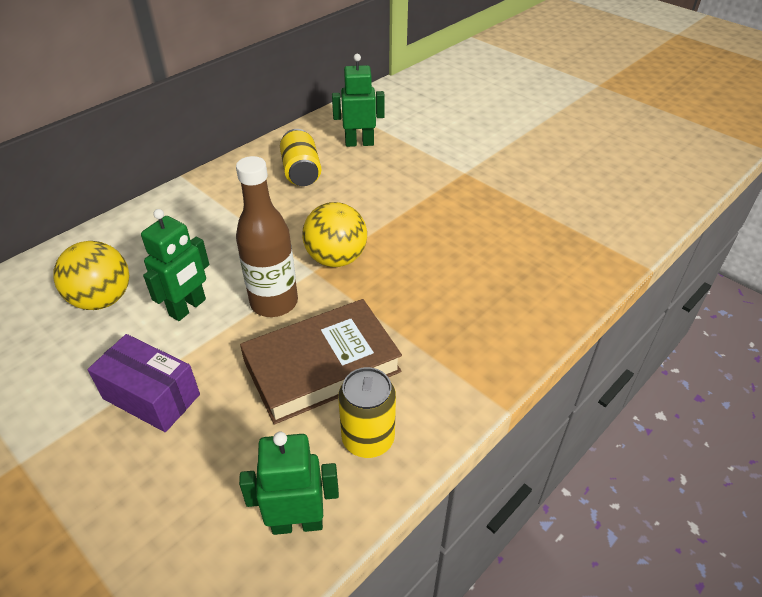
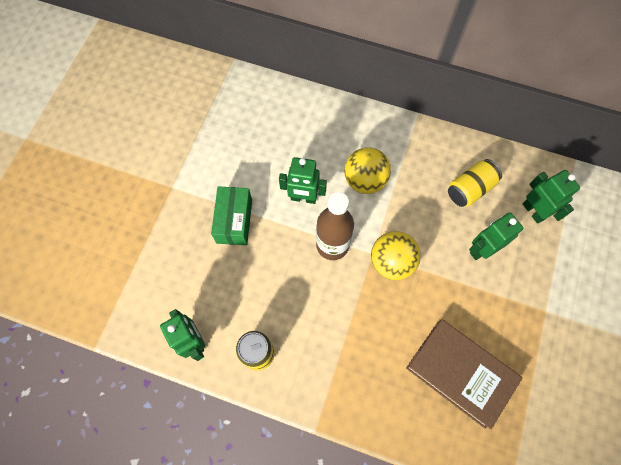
camera: 65 degrees right, 25 degrees up
(102, 299) = (286, 147): yellow ball -> yellow ball (365, 180)
(151, 396) = (234, 221): purple box -> green box
(322, 366) = (296, 301): brown book -> brown book (460, 373)
(372, 188) = (482, 249): none -> green robot

